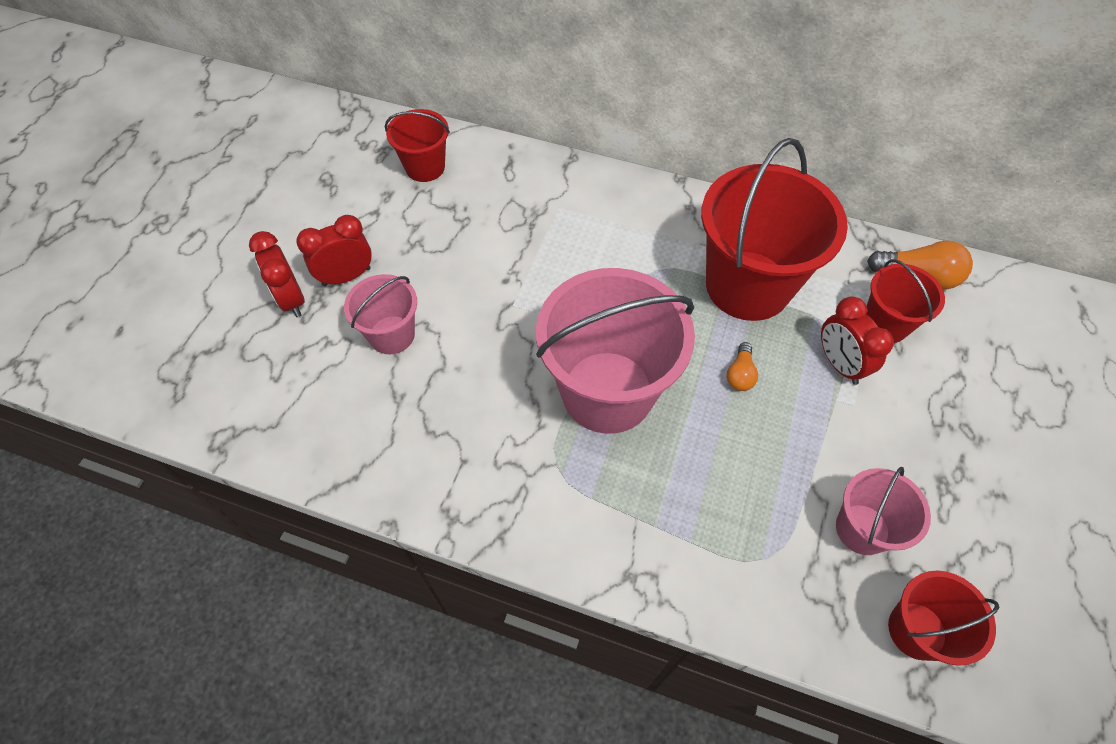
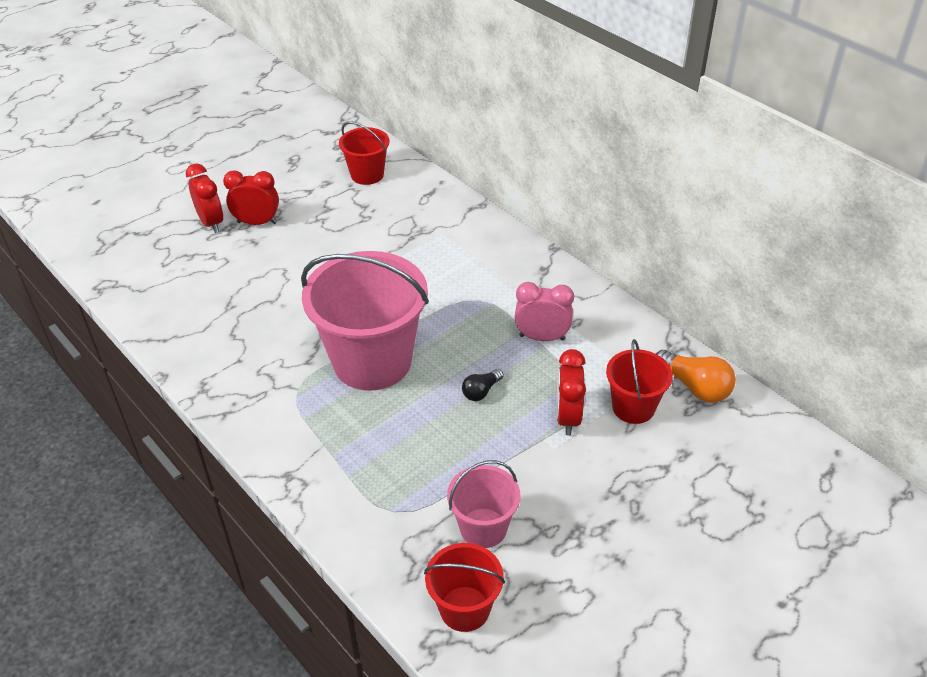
camera: 30 degrees right, 15 degrees down
(291, 299) = (211, 223): red clock -> red clock turned 150 degrees clockwise
(392, 335) = (256, 268): pink bucket -> none
(740, 374) = (481, 391): orange light bulb -> black light bulb
(748, 285) = (542, 337): red bucket -> pink clock

